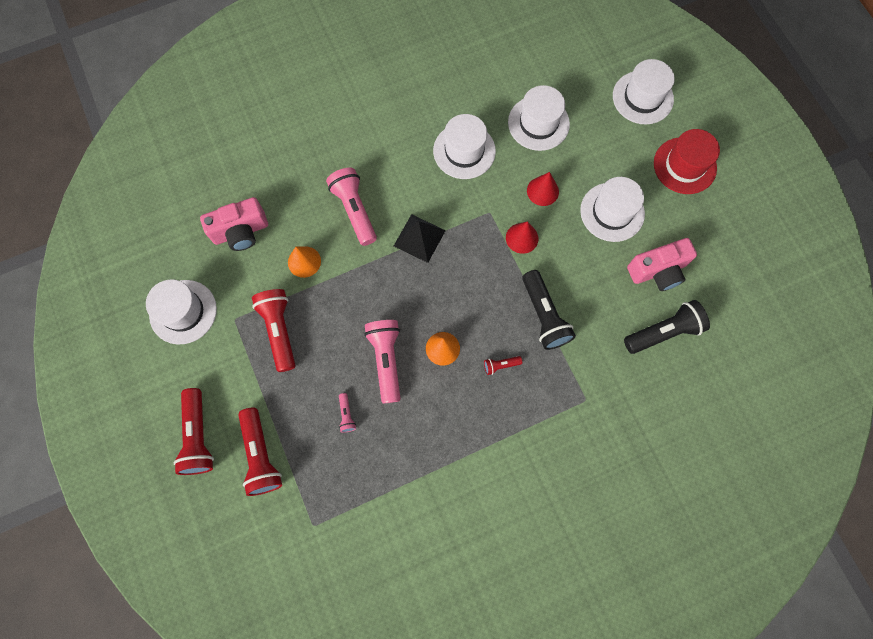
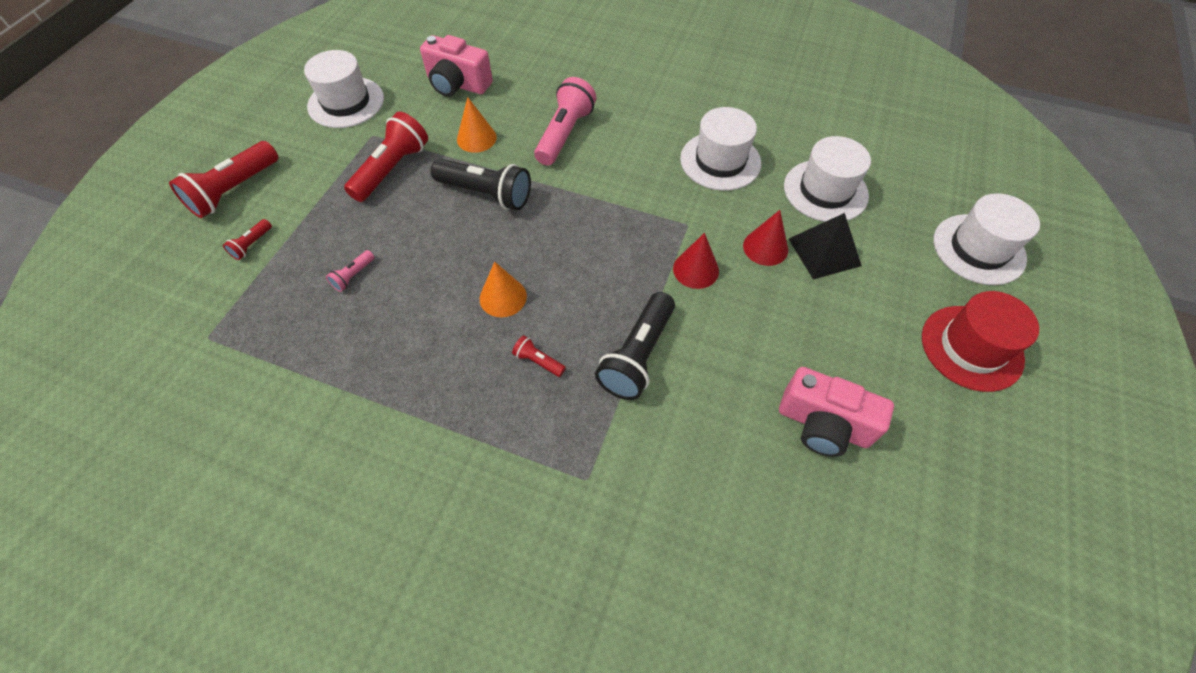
camera: 45 degrees right, 15 degrees down
(261, 455) = (252, 245): red flashlight -> red flashlight, size x0.46
(386, 360) = (442, 263): pink flashlight -> none
(419, 238) = (595, 194): black pyramid -> black pyramid (824, 252)
(612, 212) = (826, 323): white hat -> none
(663, 332) = (762, 495): black flashlight -> black flashlight (486, 194)

